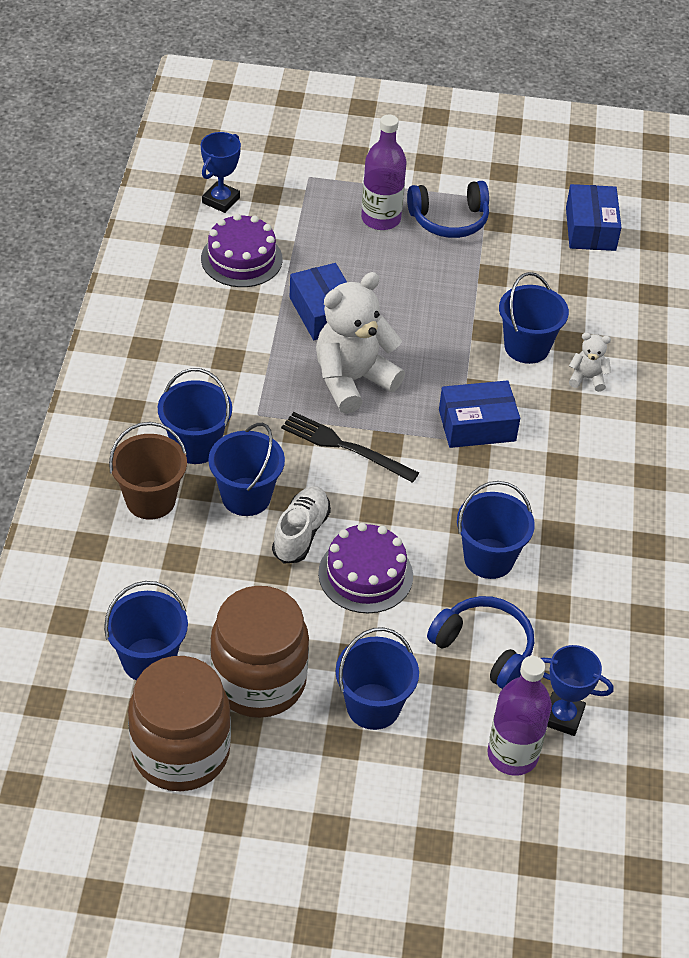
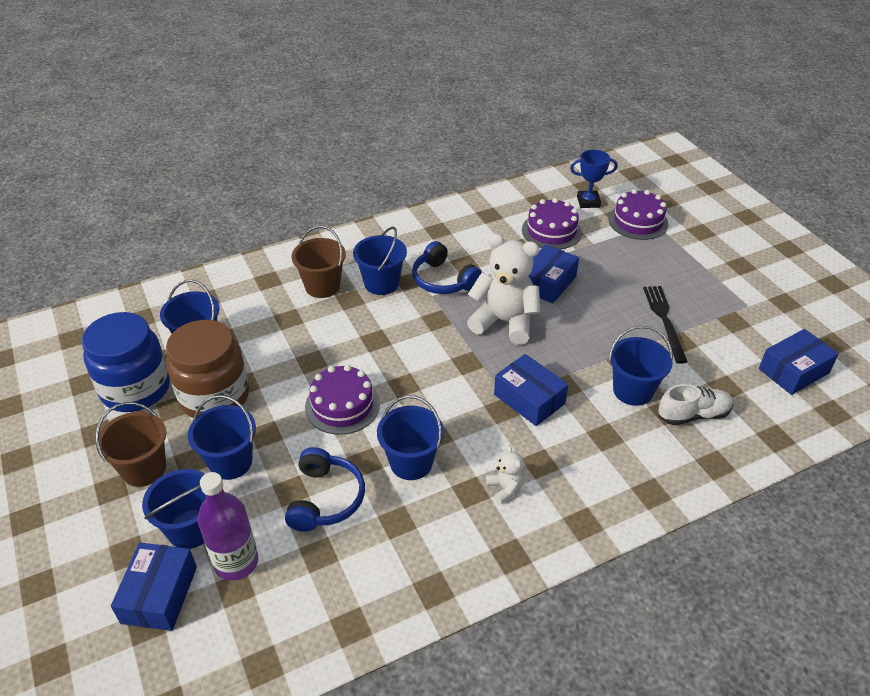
camera: 60 degrees right, 5 degrees down
(181, 752) = (136, 389): brown jar -> blue jar
(246, 497) = (360, 322): blue bucket -> blue bucket (190, 529)
(292, 186) = (638, 221): none -> purple cake
(301, 533) = (351, 359): white shoe -> white shoe (693, 415)
(322, 789) = (144, 469): none -> brown bucket
(345, 447) = (443, 345): black fork -> black fork (664, 320)
(381, 219) = (661, 268): purple bottle -> none
(449, 220) = (702, 298): blue headphones -> blue headphones (443, 280)
(509, 835) = (159, 594): none -> blue box
(562, 716) = (293, 577): blue trophy -> none
(587, 378) = (641, 438): white teddy bear -> white teddy bear (505, 488)

